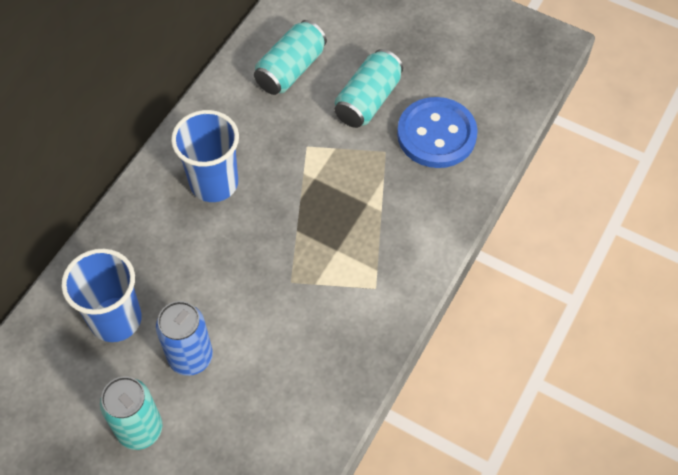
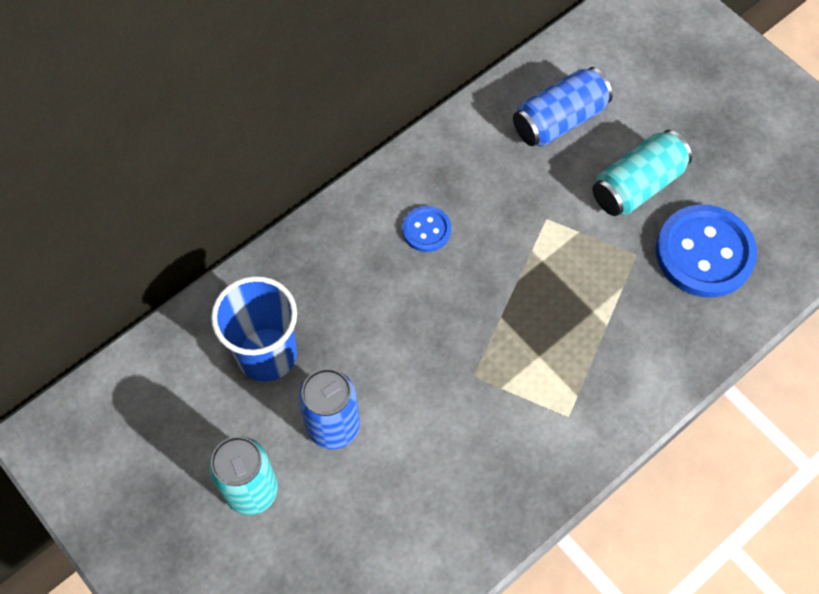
camera: 20 degrees right, 5 degrees up
(214, 183) = (426, 230): blue cup -> blue button
(290, 70) = (559, 120): turquoise can -> blue can

